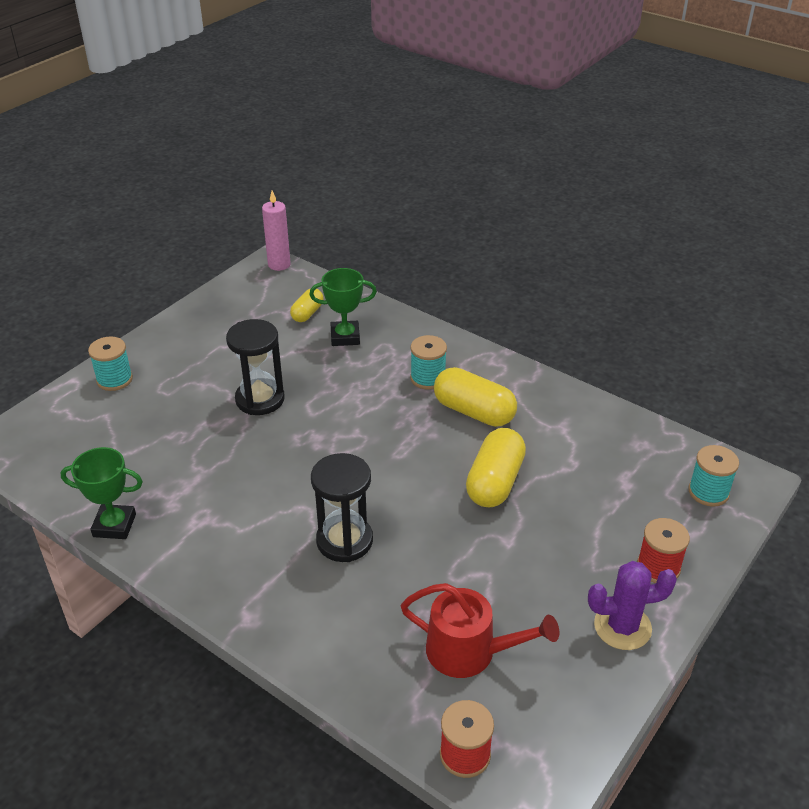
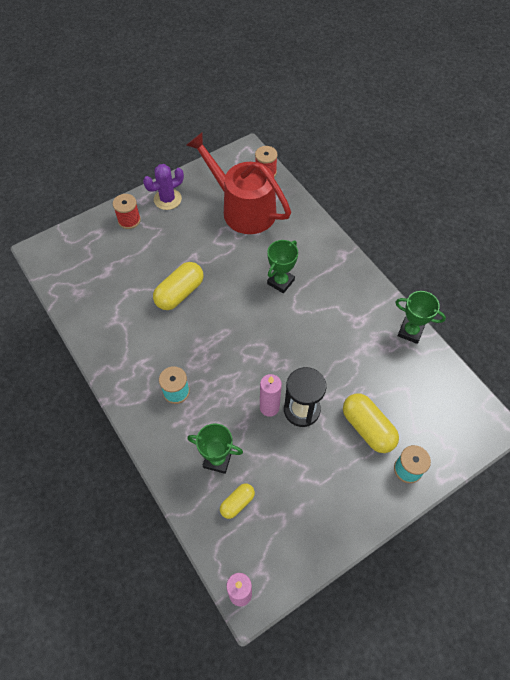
camera: 160 degrees left, 20 degrees up
(302, 392) = (269, 407): none -> pink candle
(344, 540) = (280, 282): black hourglass -> green trophy
(469, 651) = (243, 209): red watering can -> red watering can, size x1.62
(474, 412) = (162, 350): yellow capsule -> yellow capsule (367, 428)
(622, 627) = (167, 199): purple cactus -> purple cactus turned 45 degrees counterclockwise
(708, 492) = (68, 251): turquoise spool -> none

